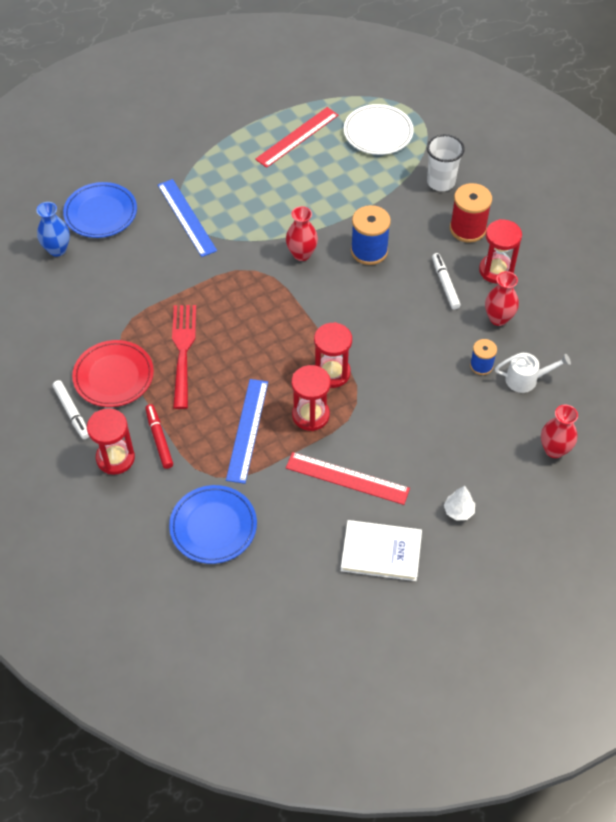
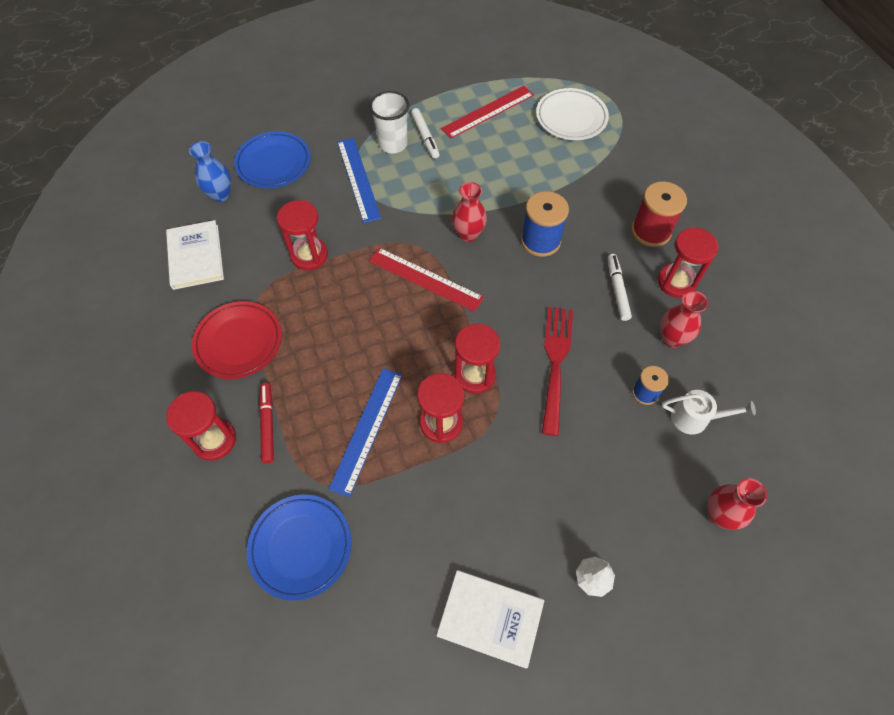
camera: 10 degrees right, 5 degrees up
(51, 309) = (195, 256): none -> white book
(72, 412) = (183, 377): white marker -> white marker (425, 137)
(158, 293) = (309, 255): none -> red hourglass
(183, 351) = (319, 324): red fork -> red fork (555, 363)
(347, 478) = (467, 510): red ruler -> red ruler (425, 279)
(441, 182) = (629, 177): white cup -> white cup (393, 144)

